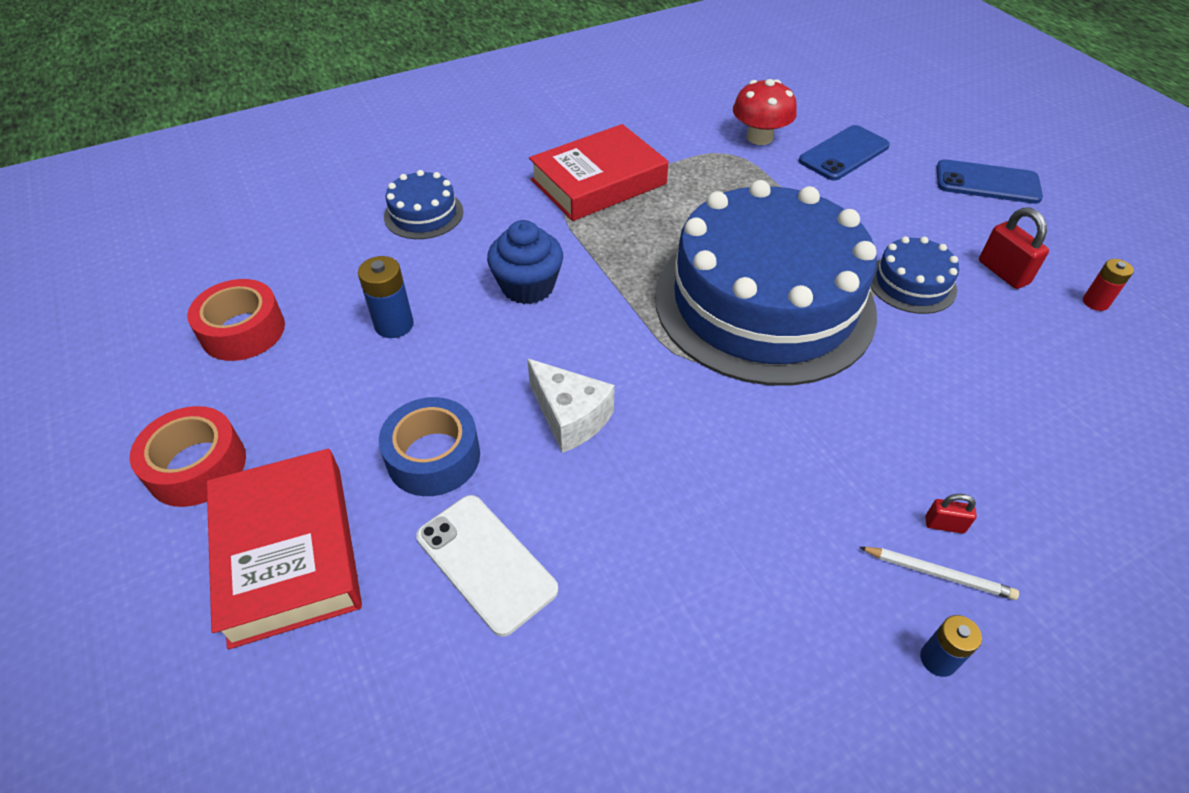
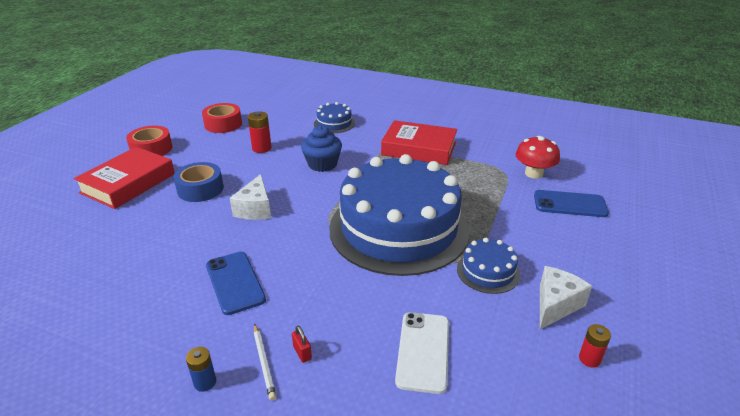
camera: 50 degrees right, 15 degrees down
(394, 324) = (261, 148): blue battery -> red battery
(486, 562) = (157, 225): white phone -> white phone (423, 351)
(987, 182) = (641, 267): blue phone -> blue phone (235, 282)
(1003, 272) = (555, 305): red padlock -> white cheese

